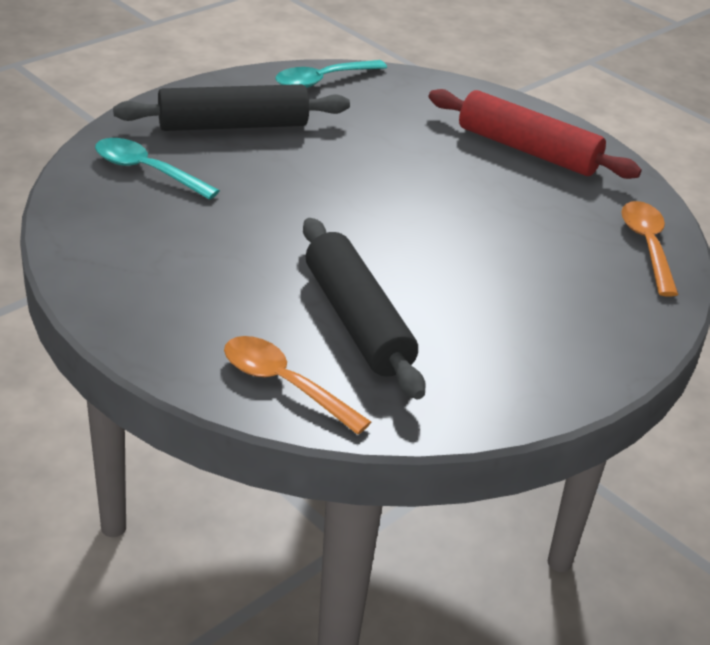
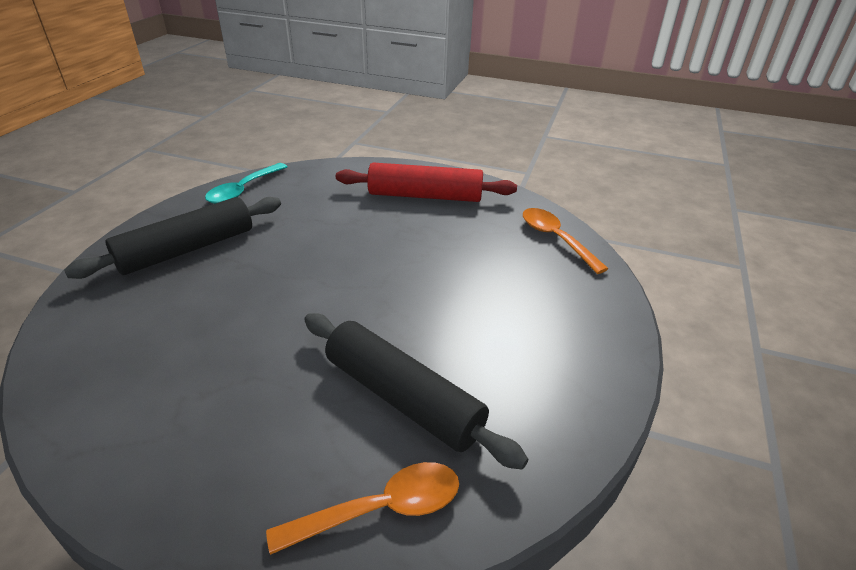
camera: 25 degrees left, 0 degrees up
(146, 171) = (123, 320): turquoise spoon -> none
(284, 384) = (381, 509): orange spoon -> orange spoon turned 150 degrees clockwise

